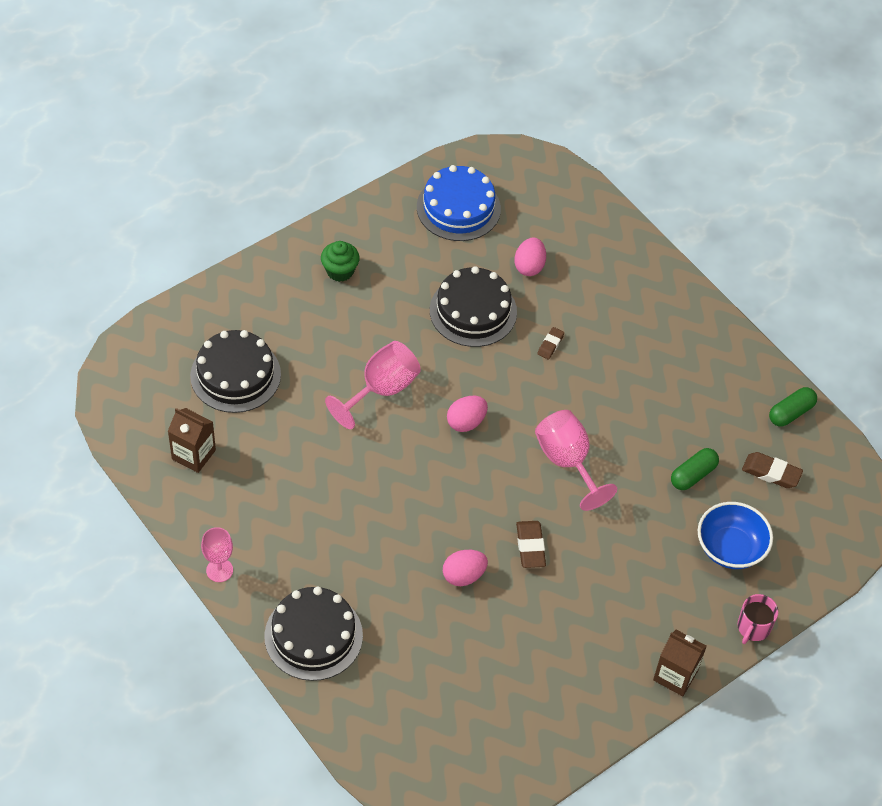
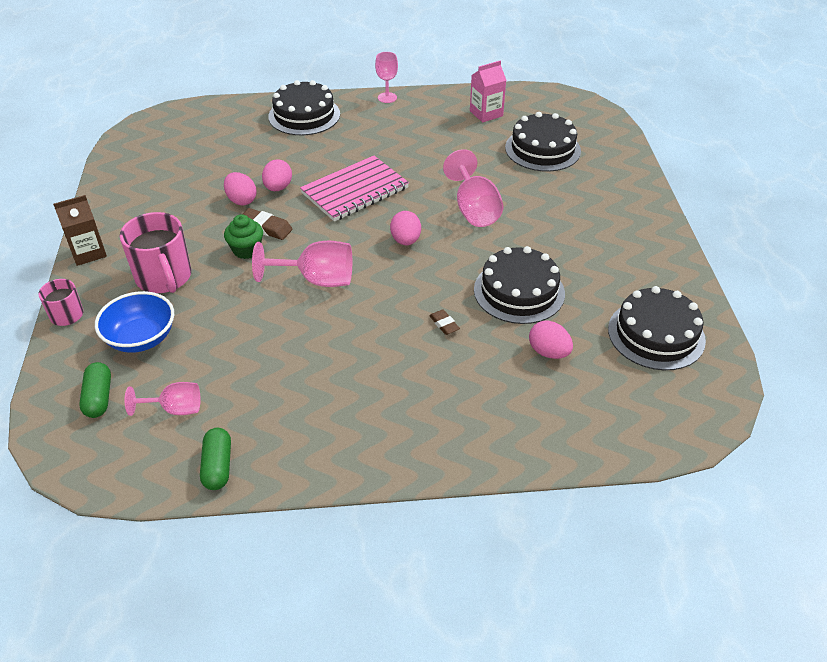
camera: 125 degrees right, 10 degrees down
(193, 454) = (486, 113): brown carton -> pink carton
(340, 271) = (617, 232): green cupcake -> green cupcake (246, 250)
(421, 504) = (355, 191): none -> pink notebook
(458, 208) = (656, 334): blue cake -> black cake
(506, 596) = (241, 200): none -> pink egg
(655, 584) = (164, 277): none -> pink mug
(693, 475) = (228, 351): green capsule -> green capsule (99, 398)
(771, 473) = (175, 409): brown eraser -> pink goblet

